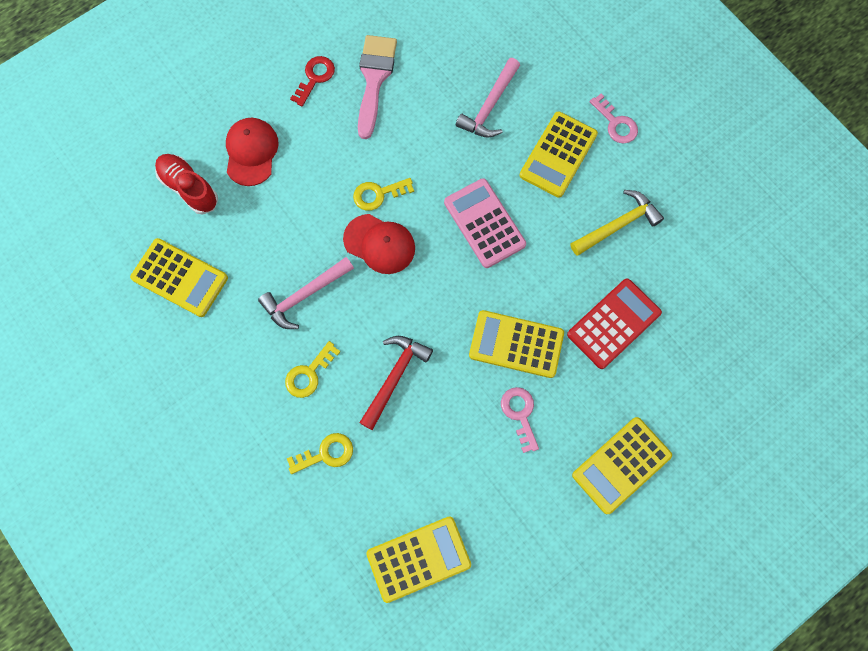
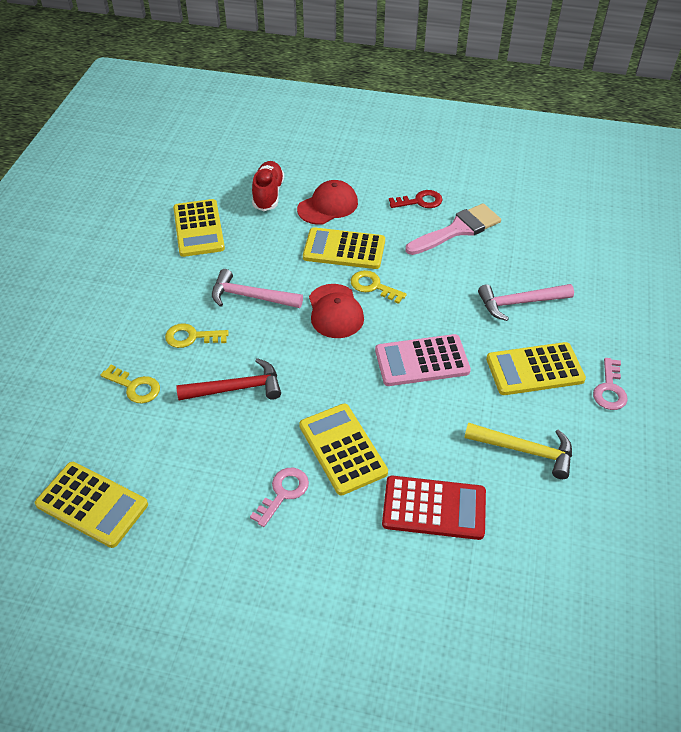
camera: 50 degrees right, 25 degrees down
(484, 223) = (422, 361): pink calculator -> pink calculator turned 120 degrees counterclockwise
(621, 465) = (307, 607): yellow calculator -> yellow calculator (344, 249)

